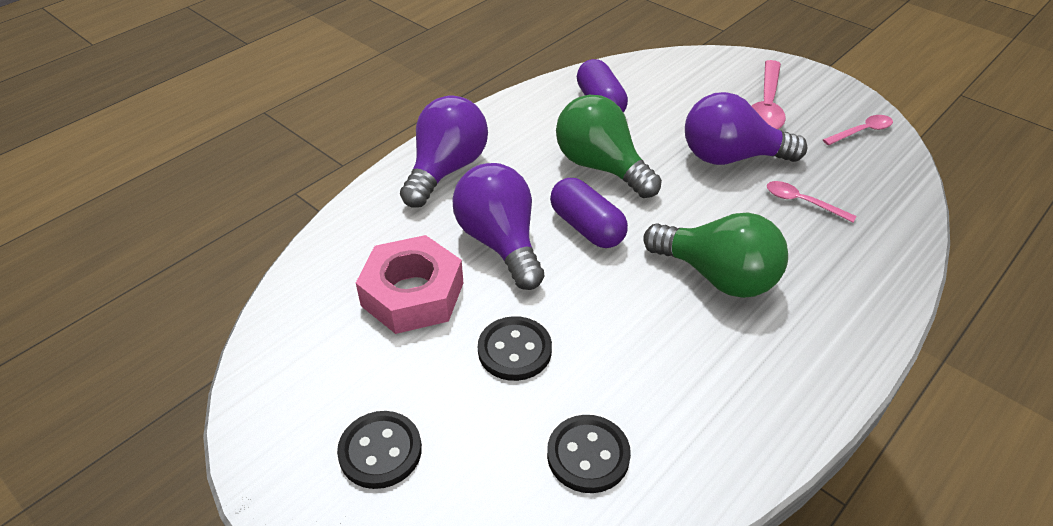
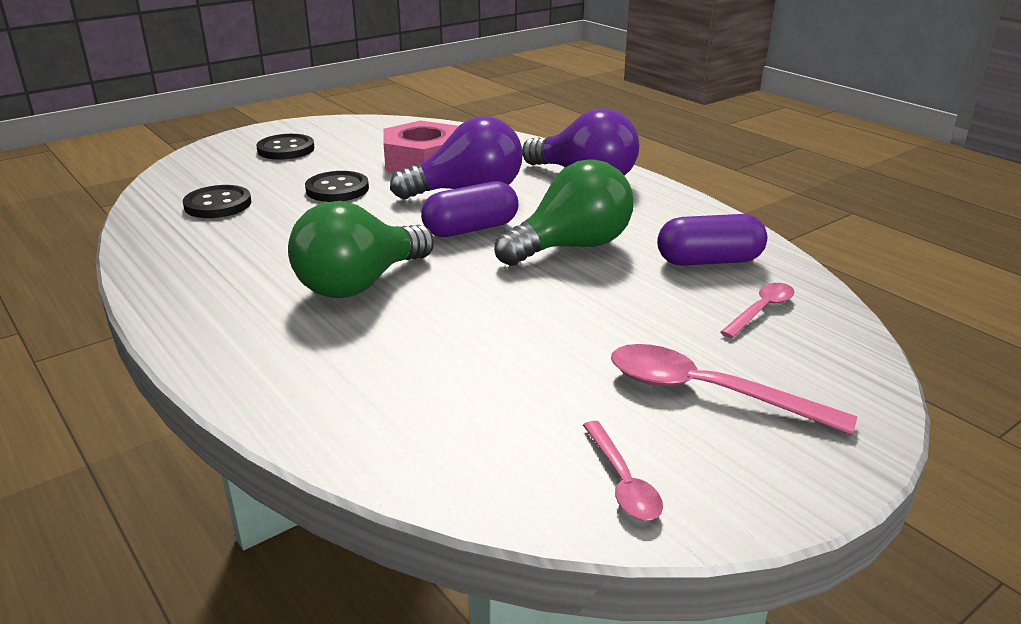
camera: 100 degrees right, 15 degrees down
(731, 157) = (572, 332): purple light bulb -> none
(802, 202) = (455, 368): pink spoon -> pink spoon (761, 310)

